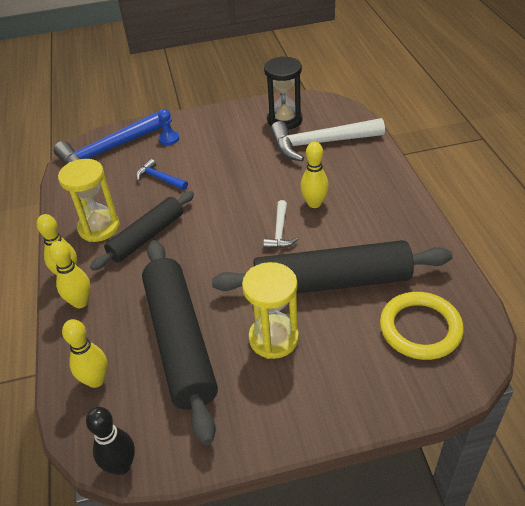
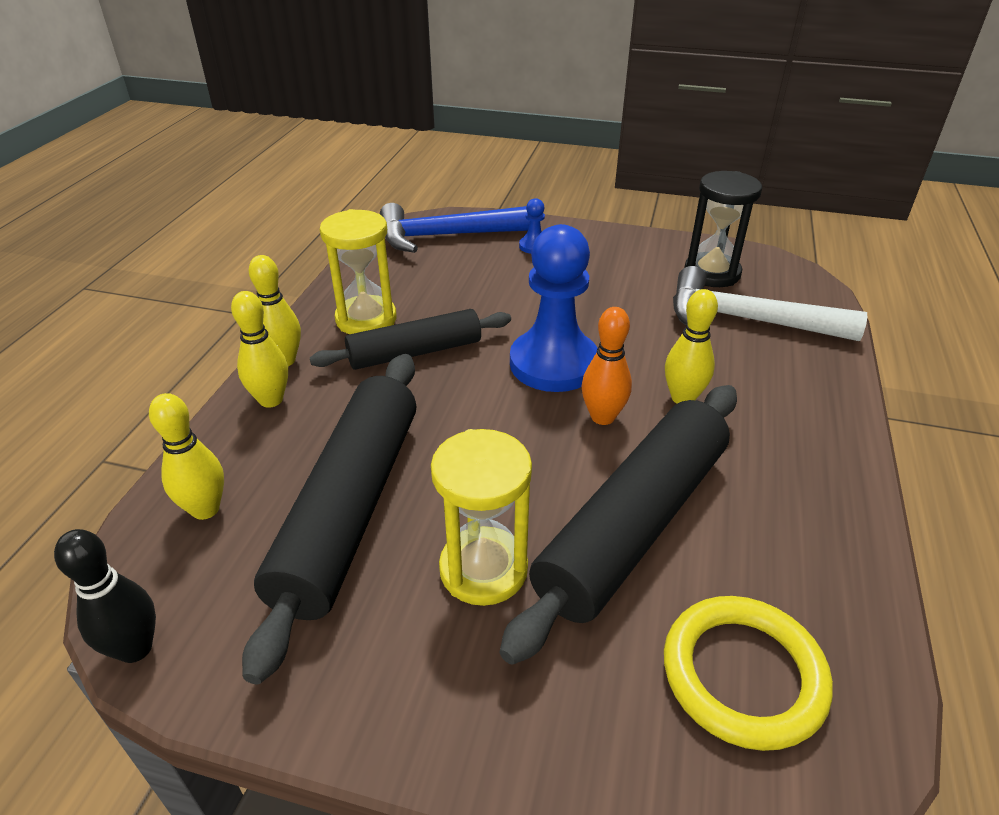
camera: 25 degrees right, 5 degrees down
(160, 179) = (486, 289): blue hammer -> none
(233, 211) = (553, 363): none -> blue pawn
(280, 231) = (602, 417): white hammer -> orange bowling pin
(331, 282) = (633, 524): black rolling pin -> black rolling pin turned 75 degrees counterclockwise

